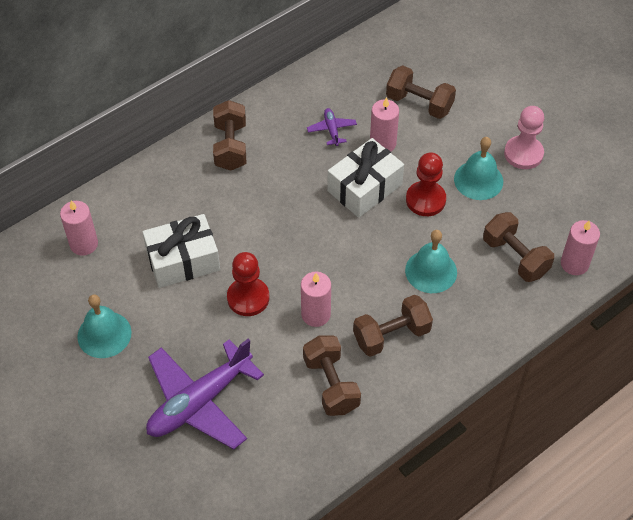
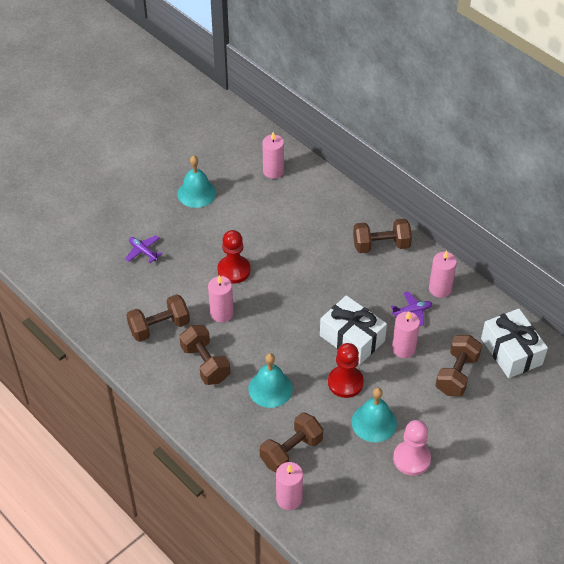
camera: 85 degrees right, 5 degrees down
(183, 260) = (264, 228): white gift -> white gift (511, 351)
(200, 402) = (143, 251): purple plane -> purple plane, size x0.43
(302, 102) = (440, 289): none -> pink candle

